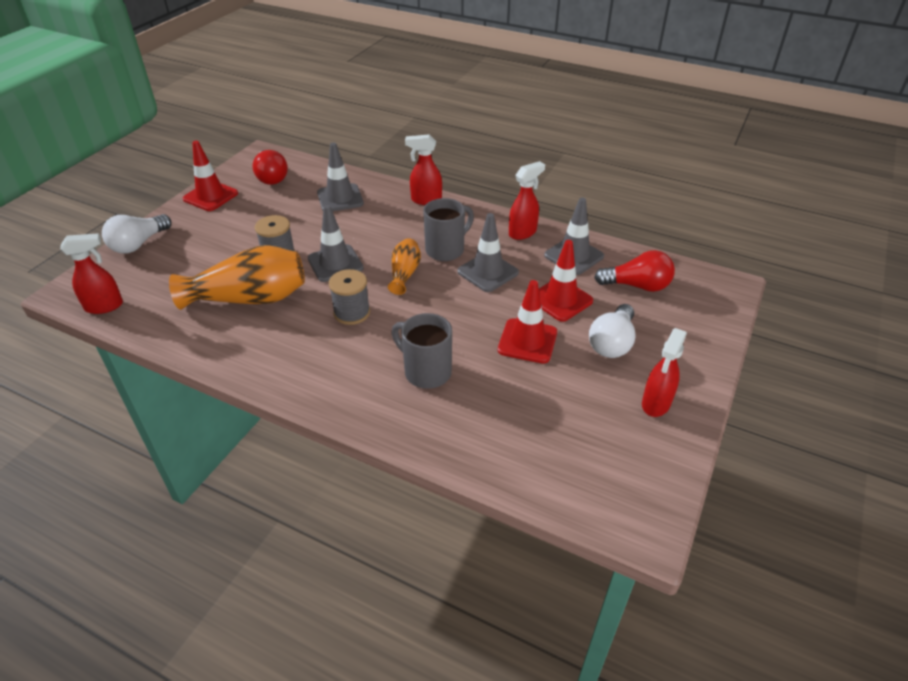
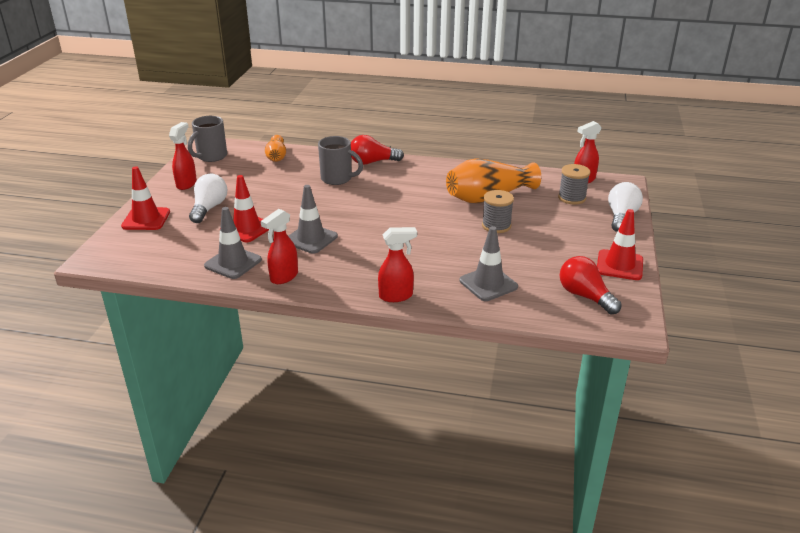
camera: 165 degrees right, 10 degrees down
(335, 263) = (444, 227): grey traffic cone -> none
(352, 312) = (406, 199): grey spool -> grey spool (572, 198)
(404, 274) = (381, 228): orange vase -> orange vase (276, 157)
(446, 250) = (354, 251): grey mug -> grey mug (211, 156)
(527, 341) = (271, 201): red traffic cone -> red traffic cone (146, 219)
(637, 286) = (178, 247): red light bulb -> red light bulb (372, 162)

